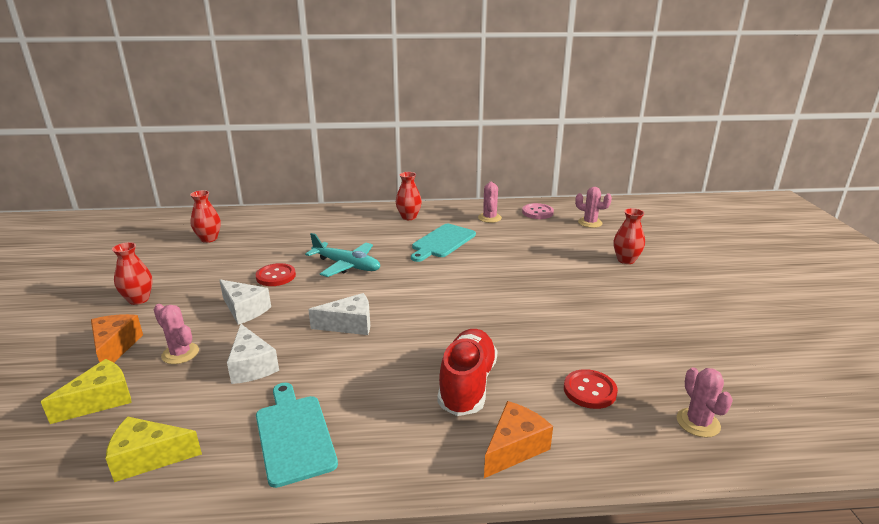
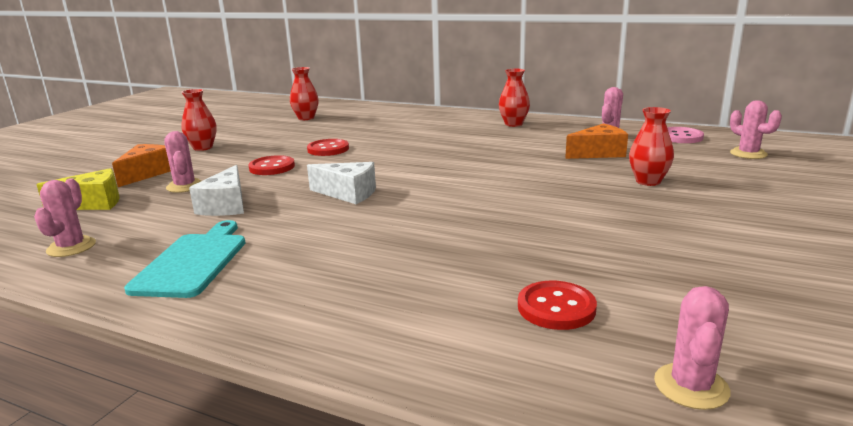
camera: 30 degrees right, 5 degrees down
(148, 458) = (71, 247): yellow cheese -> pink cactus
(245, 310) = (272, 167): white cheese -> red button
(347, 265) = (403, 151): turquoise plane -> none
(442, 242) = (527, 147): turquoise cutting board -> none
(467, 385) = (407, 265): red shoe -> none
(514, 448) = (391, 334): orange cheese -> orange cheese (598, 153)
(626, 260) = (765, 194): red vase -> red vase (648, 181)

